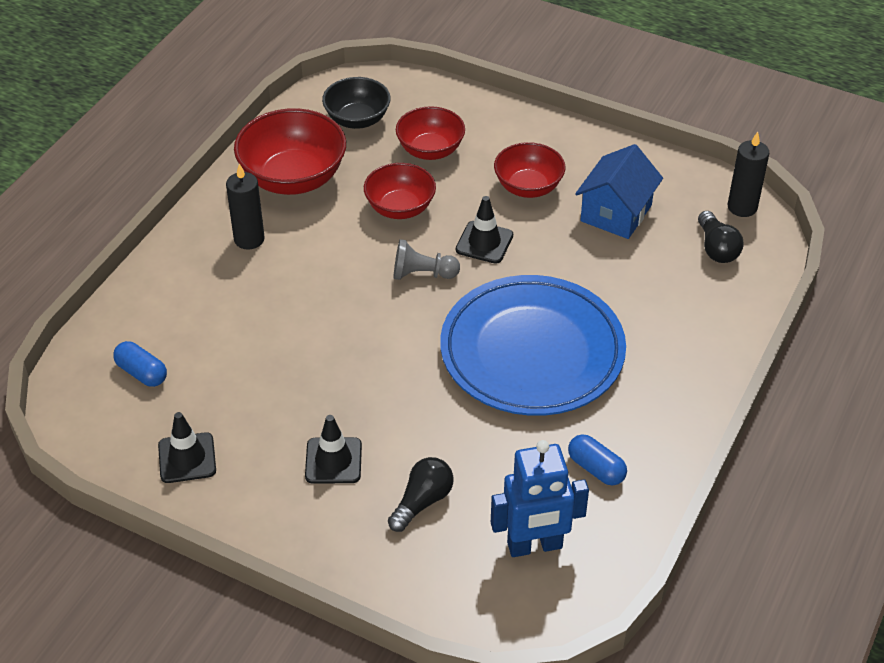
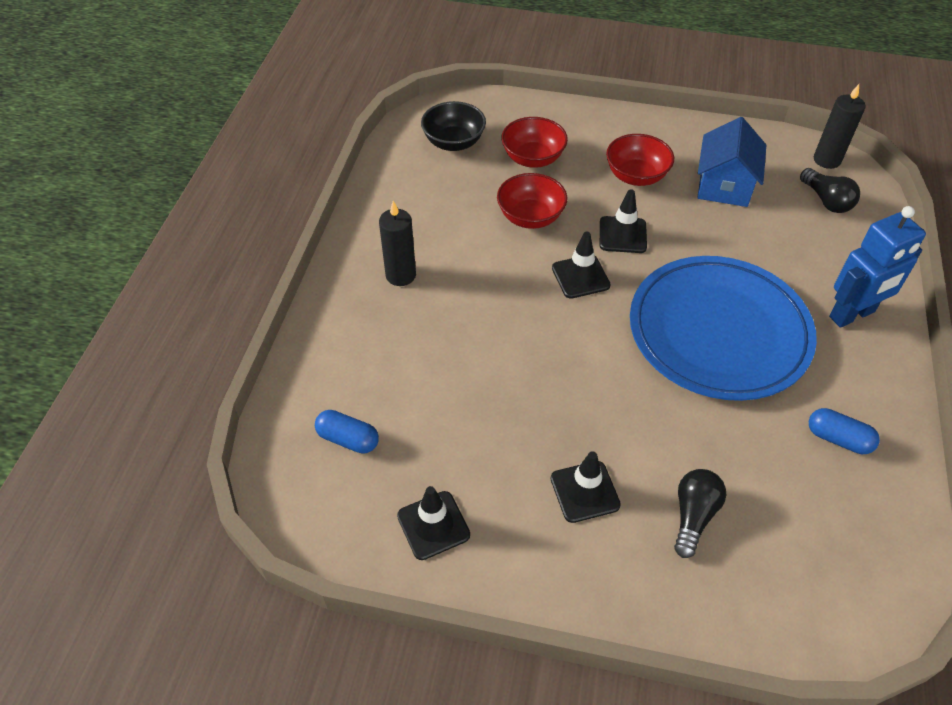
camera: 15 degrees left, 5 degrees up
(293, 178) = (418, 207): red bowl -> none
(422, 274) = (580, 277): grey pawn -> black traffic cone
(535, 546) = (825, 538): blue robot -> blue robot (852, 315)

